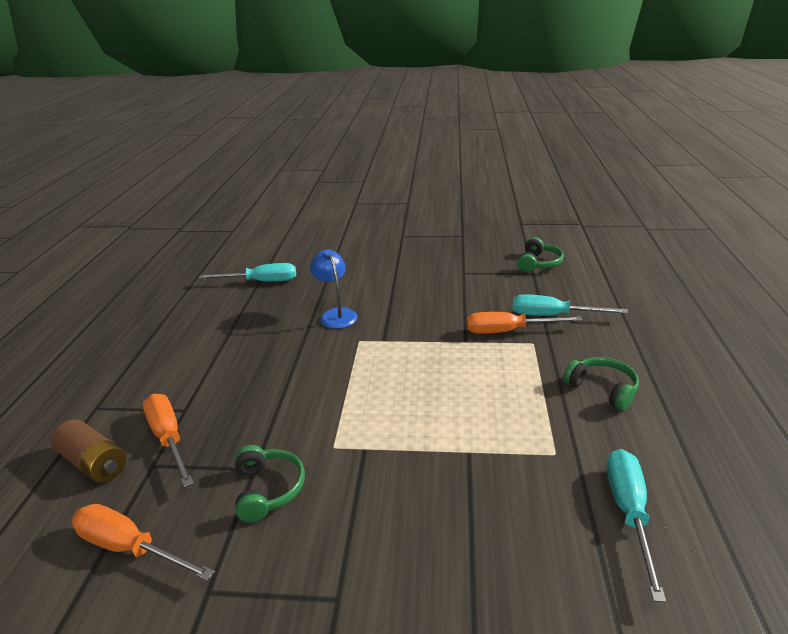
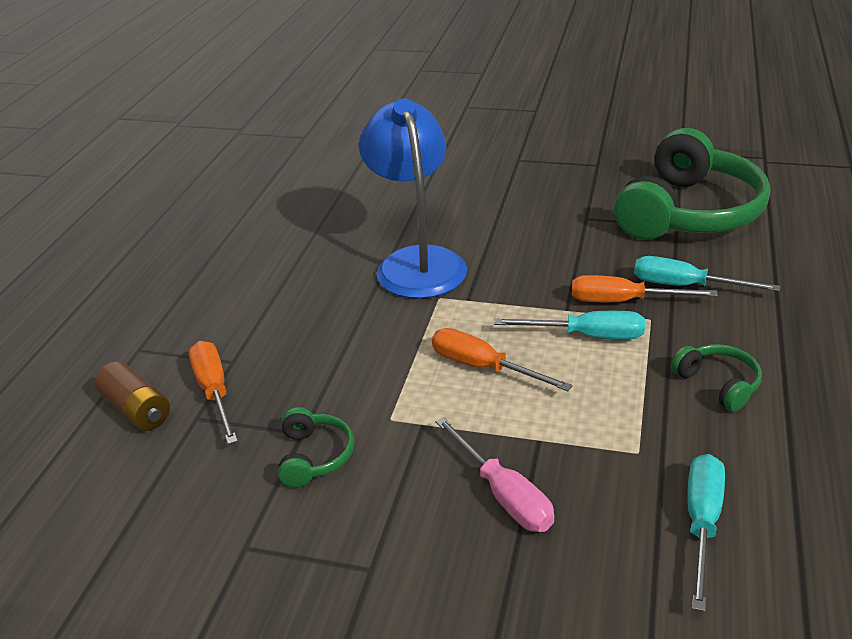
camera: 10 degrees right, 5 degrees up
(130, 548) = (171, 498): orange screwdriver -> orange screwdriver (483, 367)
(261, 282) = (333, 211): turquoise screwdriver -> turquoise screwdriver (587, 336)
(336, 314) = (417, 262): blue lamp -> blue lamp, size x1.97
(448, 506) = (503, 494): none -> pink screwdriver
(538, 263) = (688, 212): green headphones -> green headphones, size x2.38

